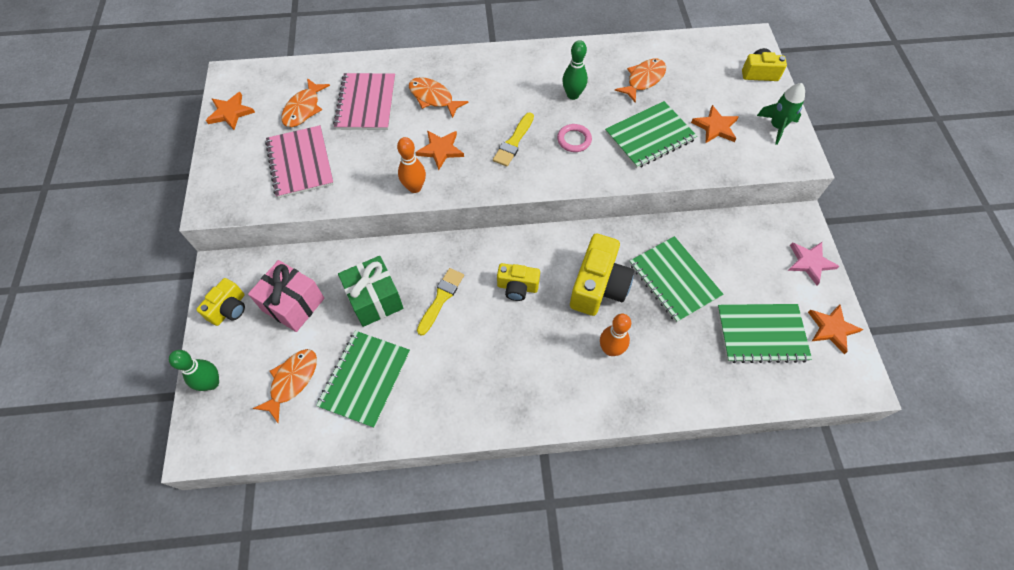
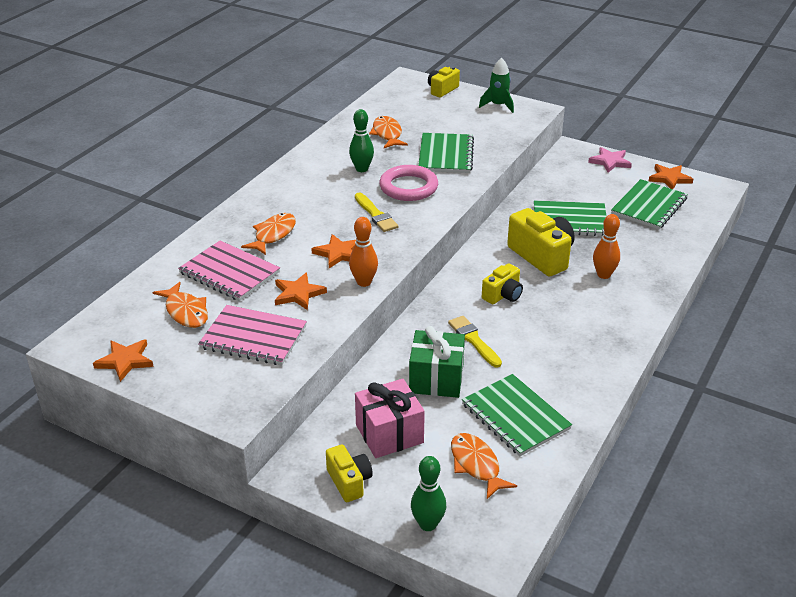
camera: 55 degrees left, 25 degrees down
(433, 98) = (273, 235): orange fish -> orange fish turned 135 degrees clockwise
(574, 140) = (408, 187): pink ring -> pink ring, size x1.73
(715, 127) = (470, 127): orange star -> orange star (298, 294)

